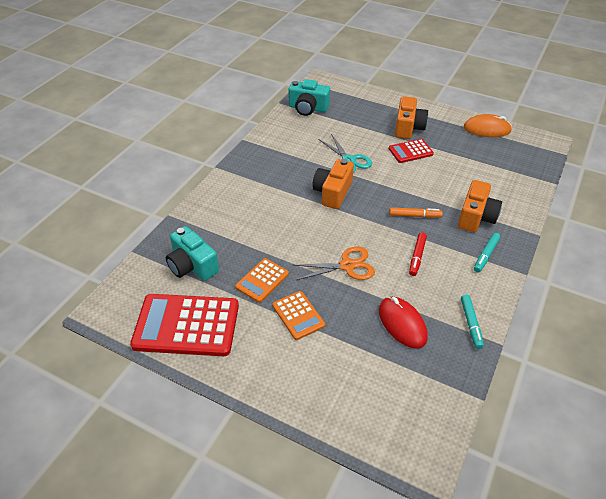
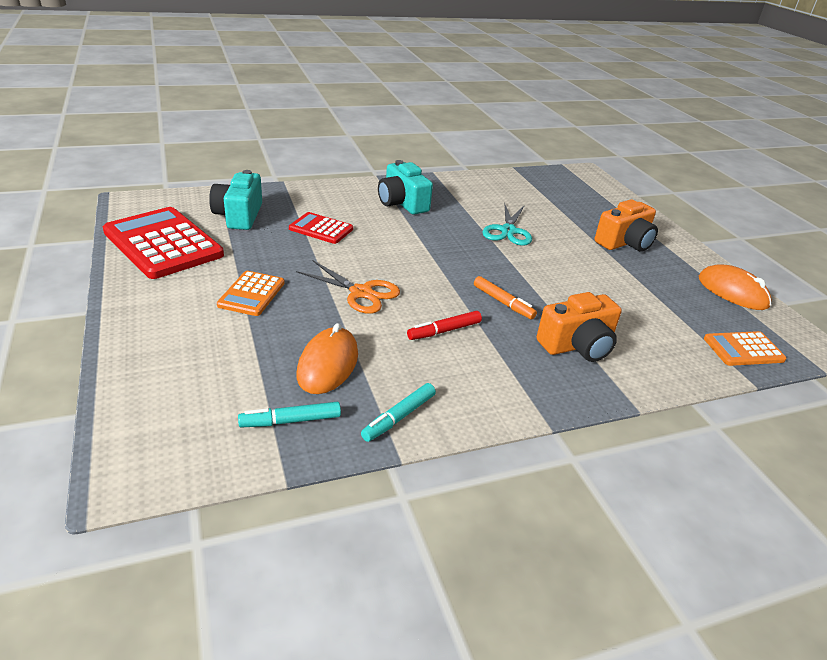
camera: 40 degrees right, 10 degrees down
(262, 280) = (270, 255): orange calculator -> orange calculator (743, 349)
(308, 108) = (535, 182): turquoise camera -> turquoise camera (402, 203)
(333, 193) = (448, 242): orange camera -> none
(402, 324) = (328, 364): red mouse -> orange mouse
(410, 151) = (593, 259): red calculator -> red calculator (321, 229)
(485, 255) = (528, 380): turquoise marker -> turquoise marker (290, 421)

